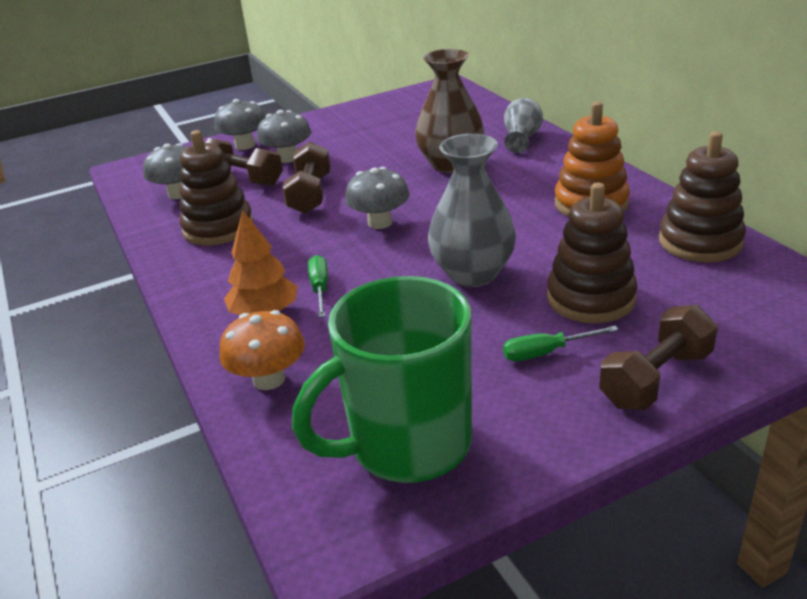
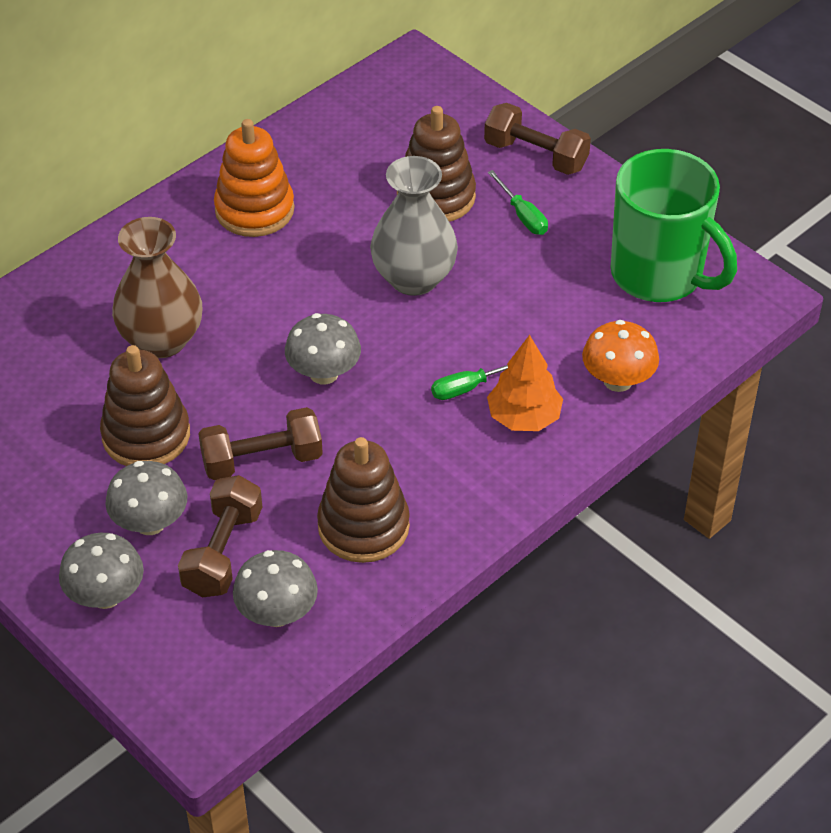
camera: 110 degrees left, 15 degrees up
(521, 139) = (80, 285): grey vase -> none
(700, 242) = (322, 135): brown stacking toy -> brown stacking toy (146, 435)

